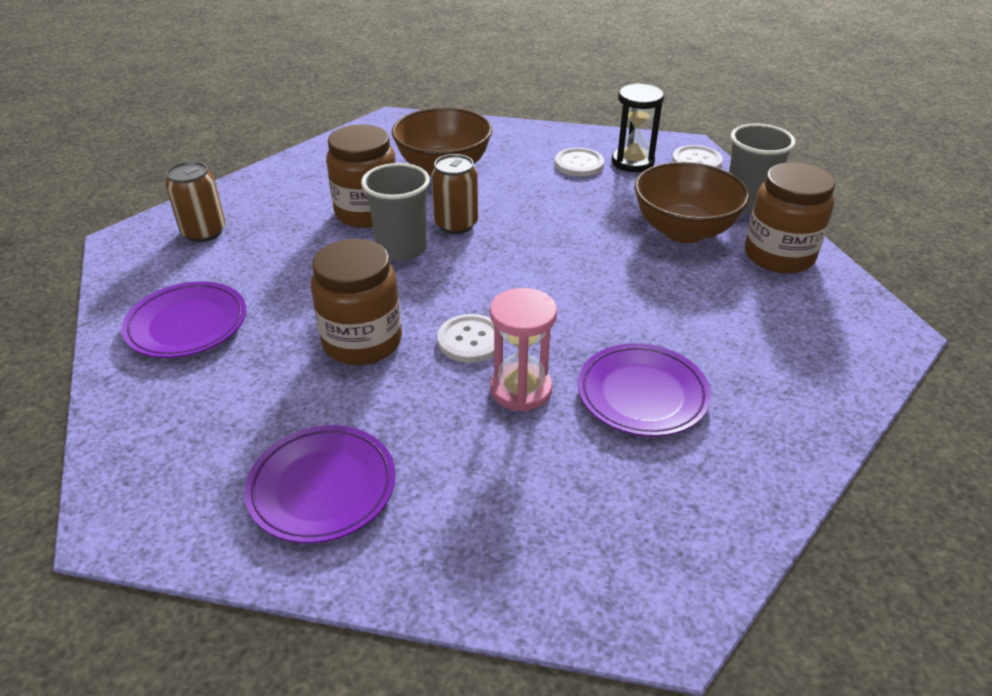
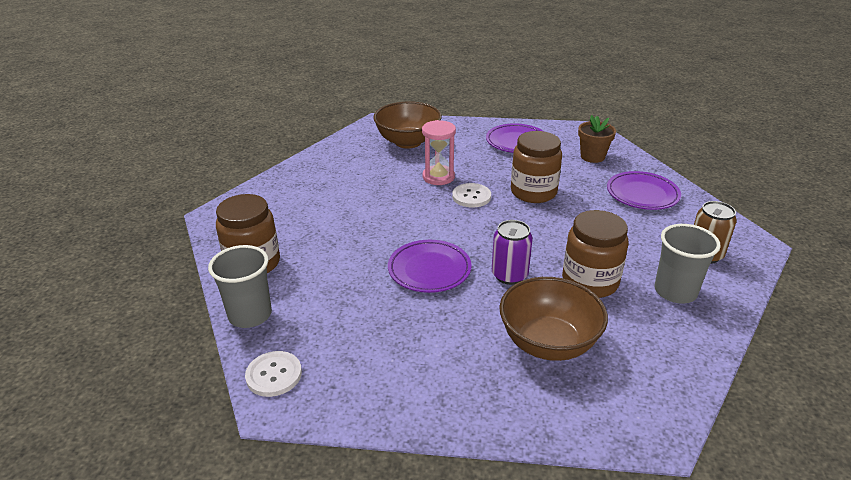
camera: 175 degrees right, 5 degrees down
(191, 423) = (592, 156): none -> brown flower pot
(401, 248) = (542, 251): grey cup -> grey cup (675, 291)
(456, 224) = (509, 275): brown can -> purple can
(579, 164) = (406, 360): white button -> none
(632, 162) = (346, 368): black hourglass -> none
(642, 395) = (375, 178): purple plate -> purple plate (429, 270)
(684, 230) = (319, 281): brown bowl -> brown bowl (408, 142)

